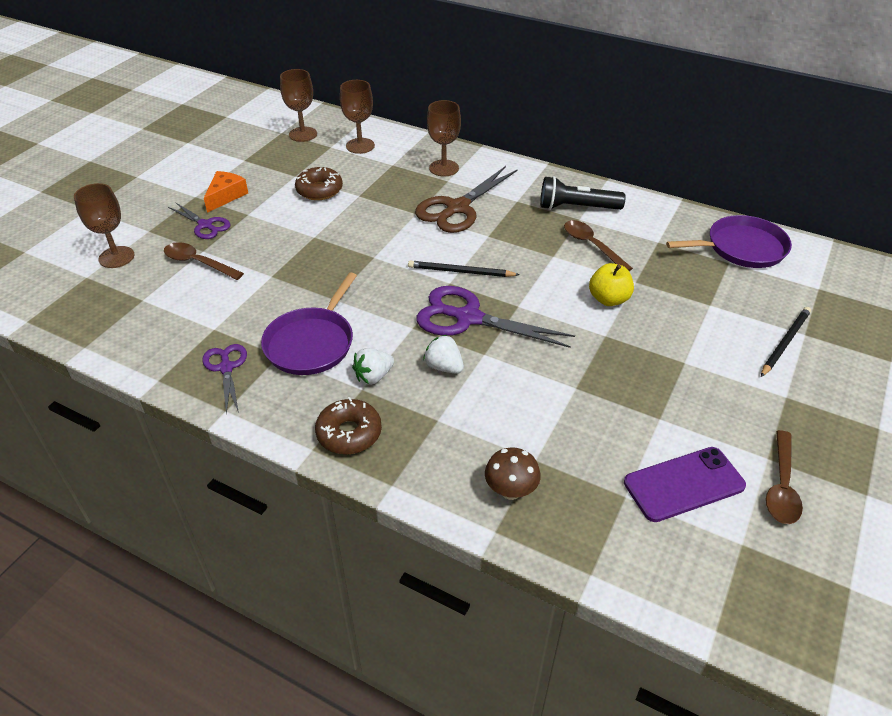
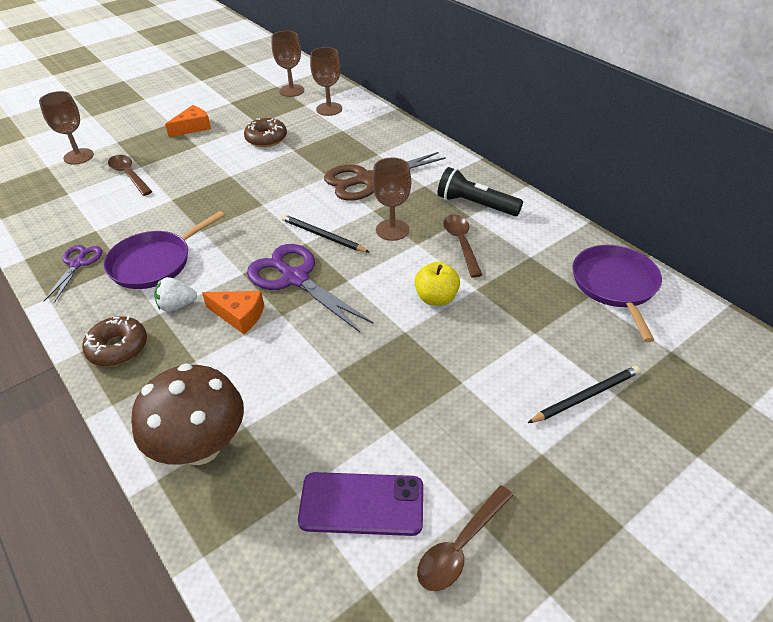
camera: 25 degrees right, 0 degrees up
(205, 225) = (159, 147): purple scissors -> none
(444, 168) = (383, 142): brown goblet -> brown goblet (392, 230)
(444, 367) = (239, 315): white strawberry -> orange cheese
(510, 491) = (201, 447): brown mushroom -> brown mushroom, size x1.90
(741, 248) = (615, 285): purple pan -> purple pan turned 105 degrees counterclockwise

